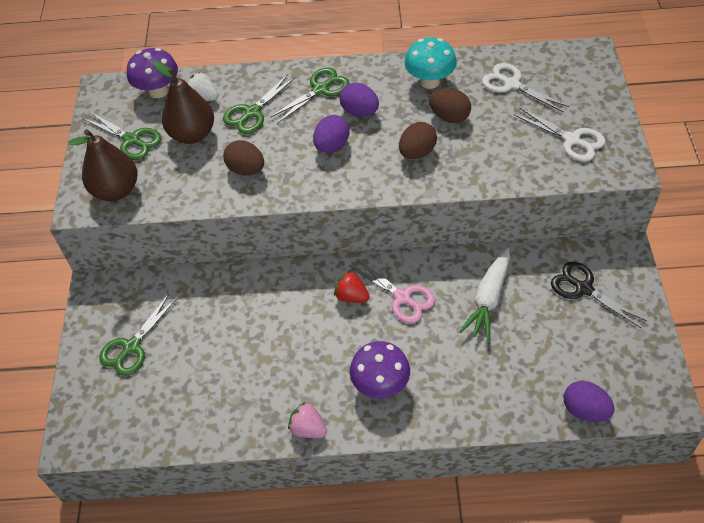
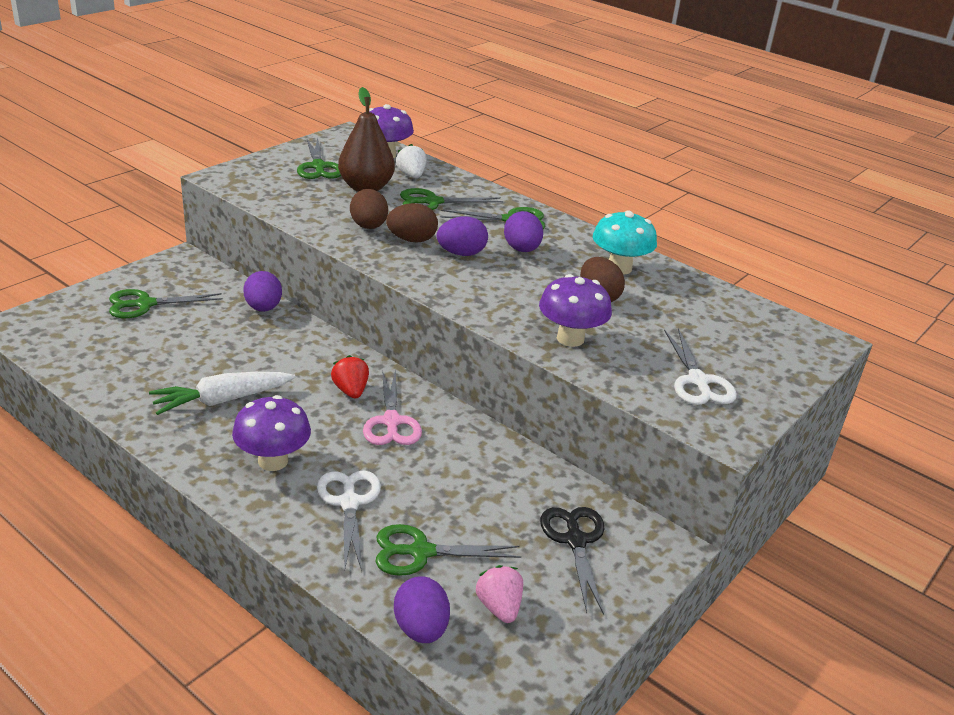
camera: 35 degrees right, 20 degrees down
(116, 190) = (258, 183): brown pear -> none
(211, 281) = (263, 308): none -> purple egg
(308, 429) = (170, 442): pink strawberry -> pink strawberry (499, 607)
(417, 152) = (527, 299): brown egg -> brown egg (411, 240)
(477, 164) = (570, 338): none -> purple mushroom
(488, 299) = (466, 478): white carrot -> white carrot (222, 400)
(512, 84) = (699, 313): white scissors -> white scissors (349, 503)
(528, 367) = (421, 552): none -> green scissors

